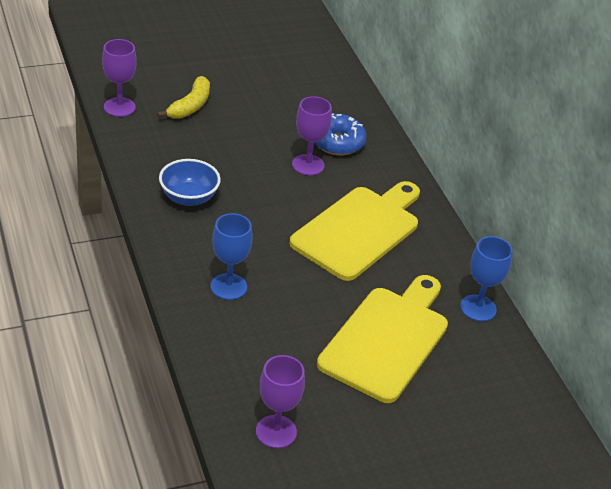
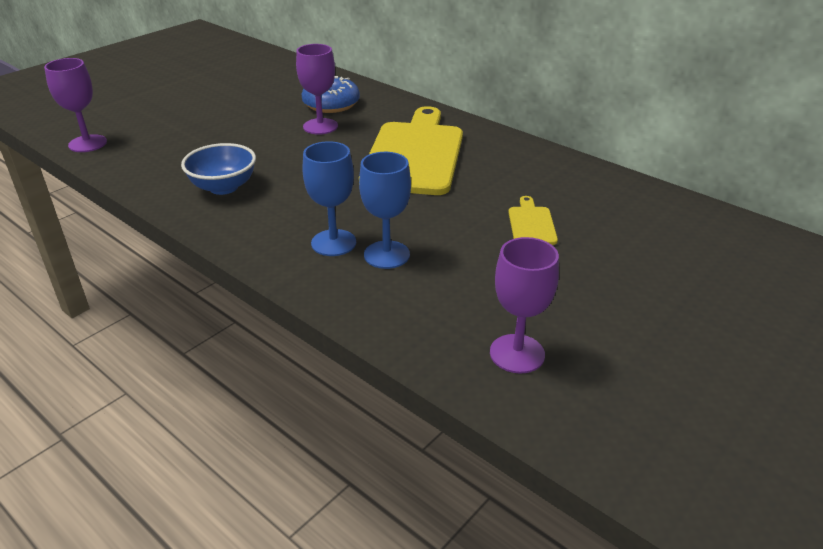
camera: 25 degrees left, 5 degrees down
(190, 106) = (165, 121): yellow banana -> none
(387, 339) = (531, 224): yellow cutting board -> yellow cutting board, size x0.42
(478, 308) = (577, 171): blue goblet -> blue goblet (386, 255)

